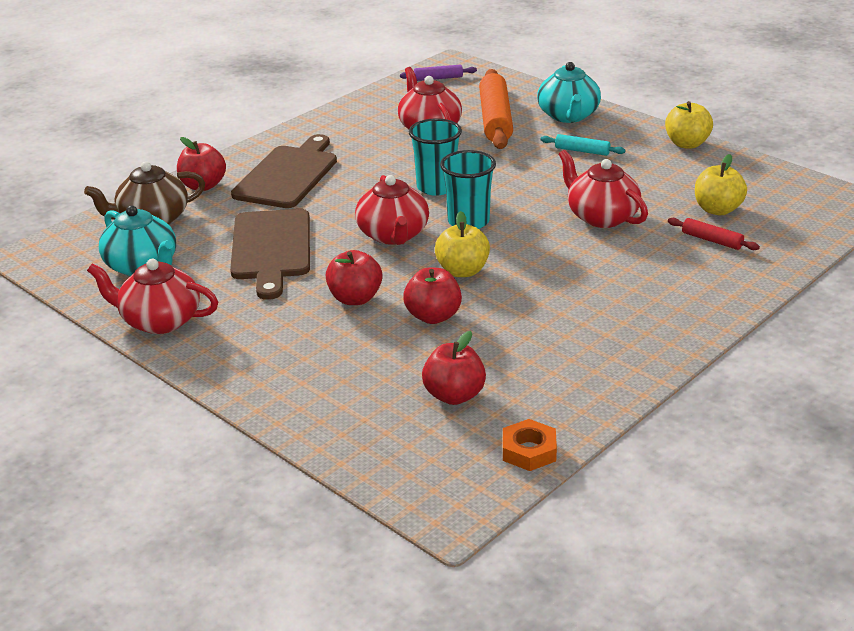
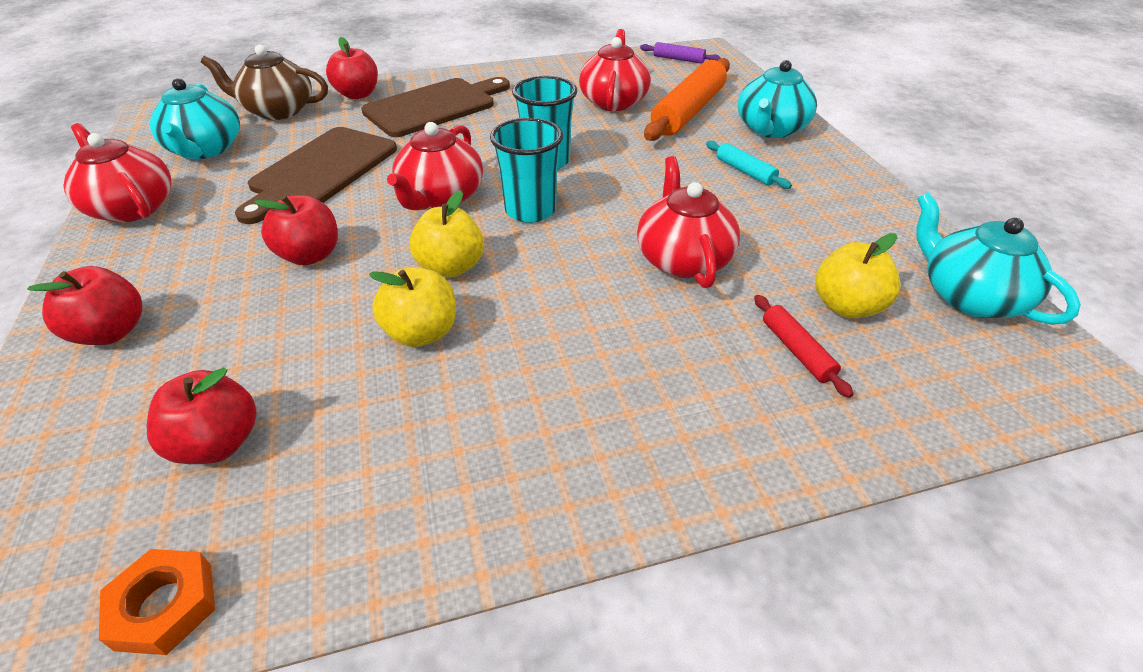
camera: 30 degrees right, 10 degrees up
(433, 316) = (348, 313): red apple -> red apple (111, 332)
(687, 144) = (884, 203): yellow apple -> yellow apple (421, 333)
(775, 182) = (969, 296): none -> turquoise teapot

